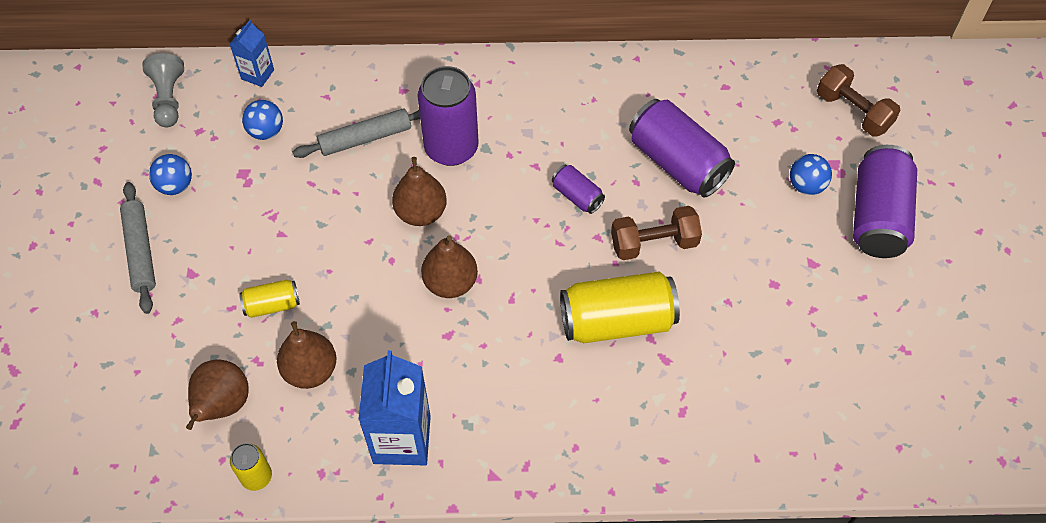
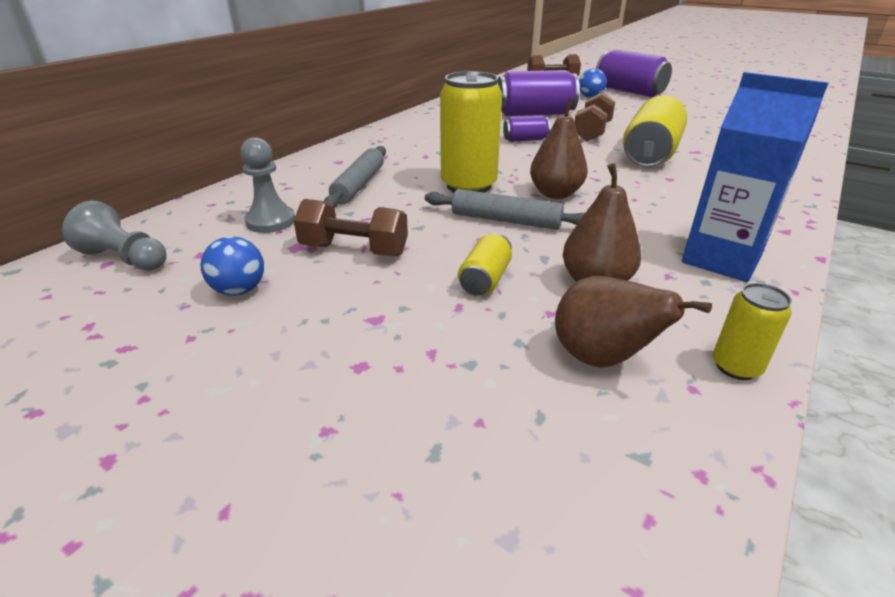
camera: 55 degrees left, 25 degrees down
(140, 251) = (288, 347): grey rolling pin -> grey rolling pin (505, 220)
(257, 74) = (202, 207): blue carton -> none
(260, 209) = (354, 250): none -> brown dumbbell
(266, 131) = (271, 221): blue ball -> grey pawn
(421, 213) = (468, 186): brown pear -> yellow can
(451, 148) = (422, 161): purple can -> none

